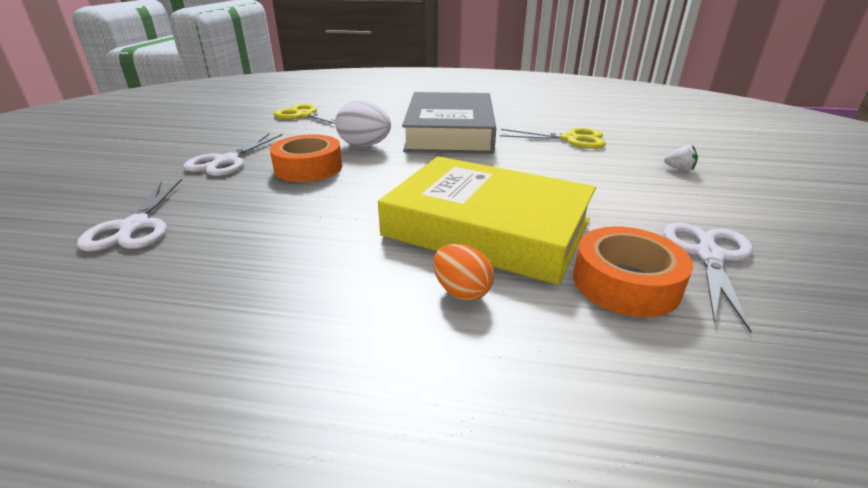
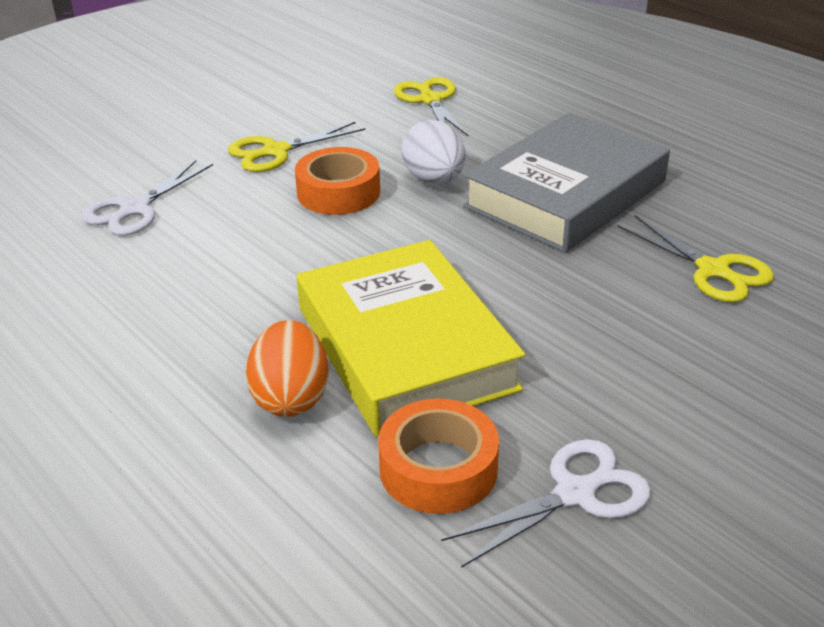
camera: 40 degrees right, 5 degrees up
(227, 161) = (276, 151): white scissors -> yellow scissors
(461, 291) = (291, 398): orange egg -> orange egg, size x1.53
(679, 169) = (778, 384): white strawberry -> none

